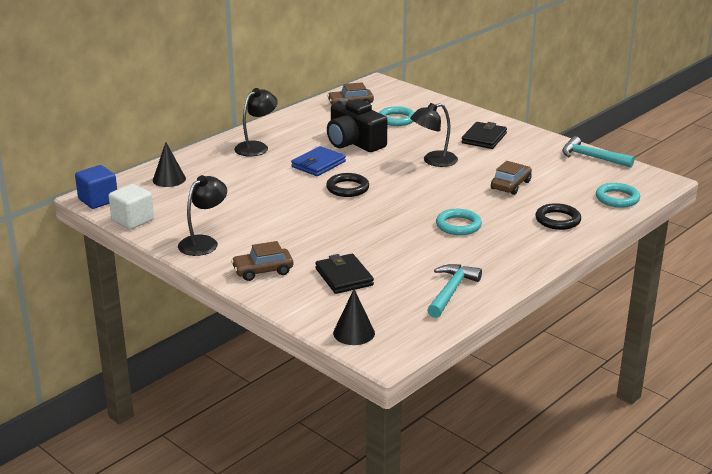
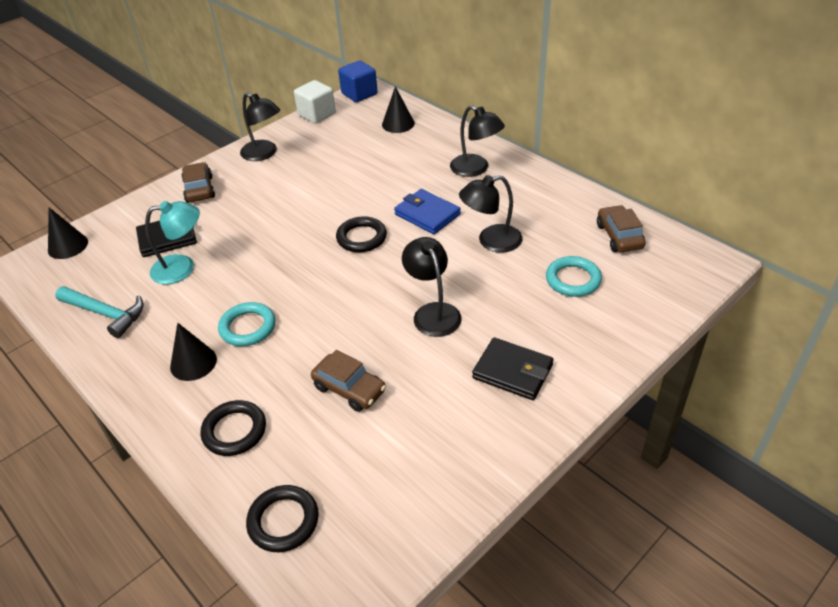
camera: 95 degrees right, 15 degrees up
(354, 142) = (491, 241): black camera -> black lamp
(387, 263) = (182, 268): none -> turquoise lamp
(499, 243) = (193, 363): none -> black cone
(591, 157) = (440, 511): turquoise hammer -> none
(617, 198) = (283, 521): turquoise ring -> black ring

